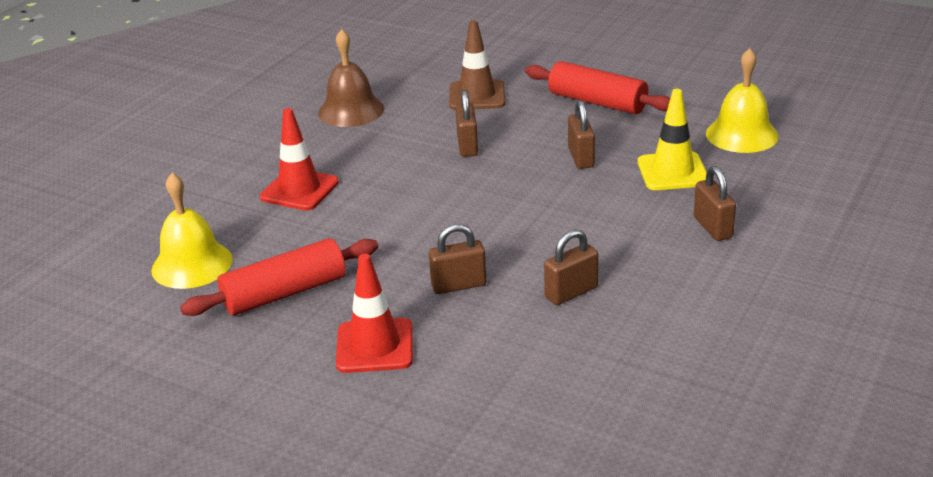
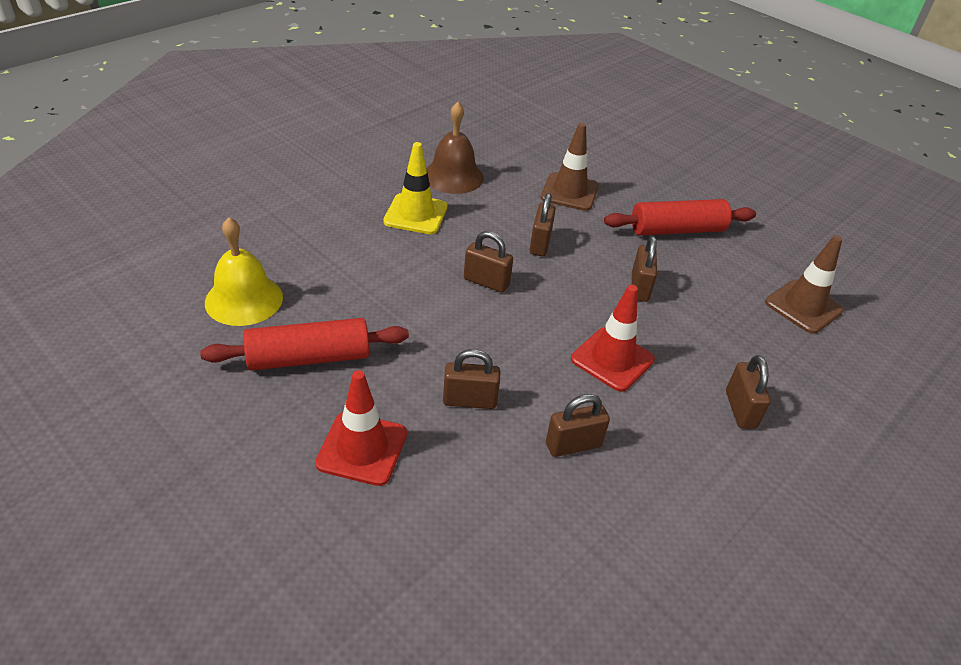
camera: 10 degrees right, 10 degrees up
(299, 190) = (372, 247): red traffic cone -> red traffic cone (612, 359)
(429, 190) = (486, 282): none -> brown padlock
(597, 102) = (677, 230): red rolling pin -> red rolling pin turned 60 degrees counterclockwise
(672, 172) = (722, 330): yellow traffic cone -> yellow traffic cone (415, 214)
(742, 135) = (803, 307): yellow bell -> brown traffic cone

